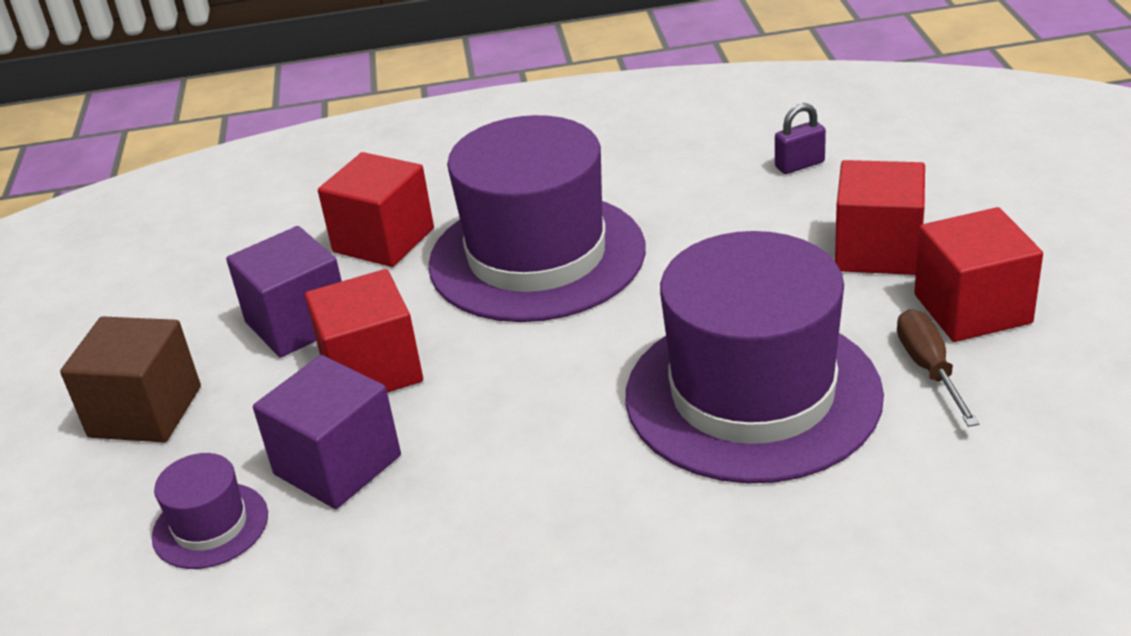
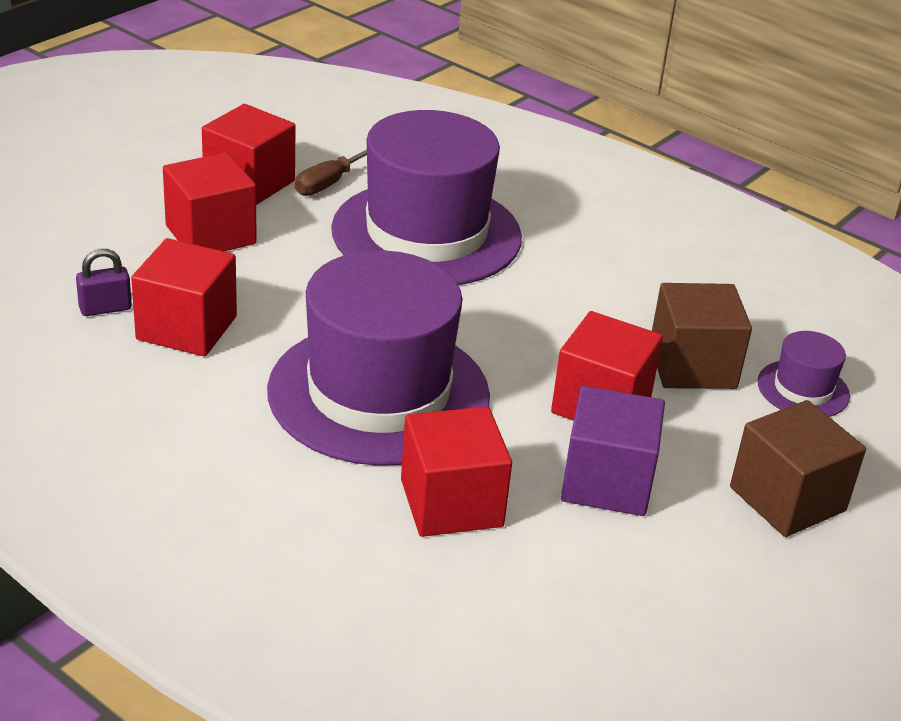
camera: 140 degrees left, 0 degrees up
(337, 465) = (692, 366): purple cube -> brown cube
(730, 194) = (187, 328): none -> red cube
(799, 165) = (105, 308): purple padlock -> purple padlock turned 45 degrees counterclockwise

